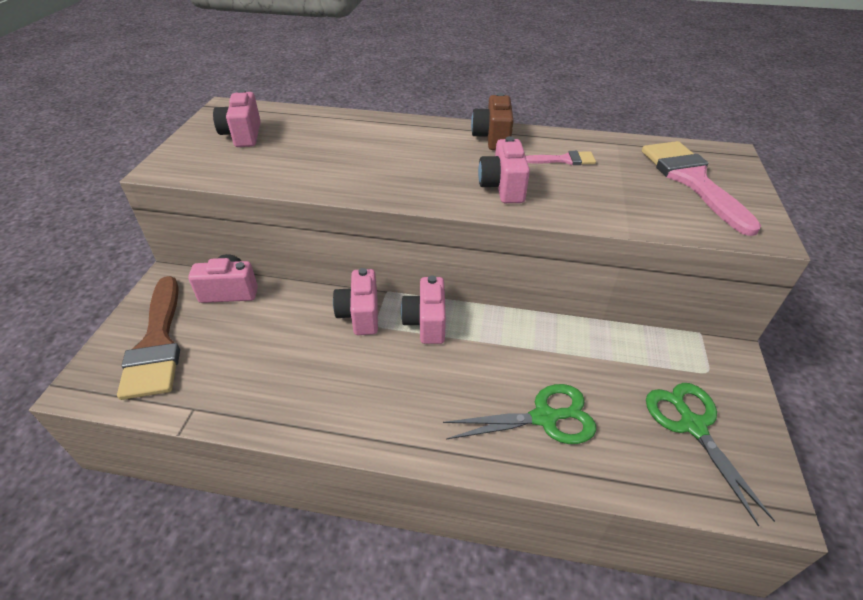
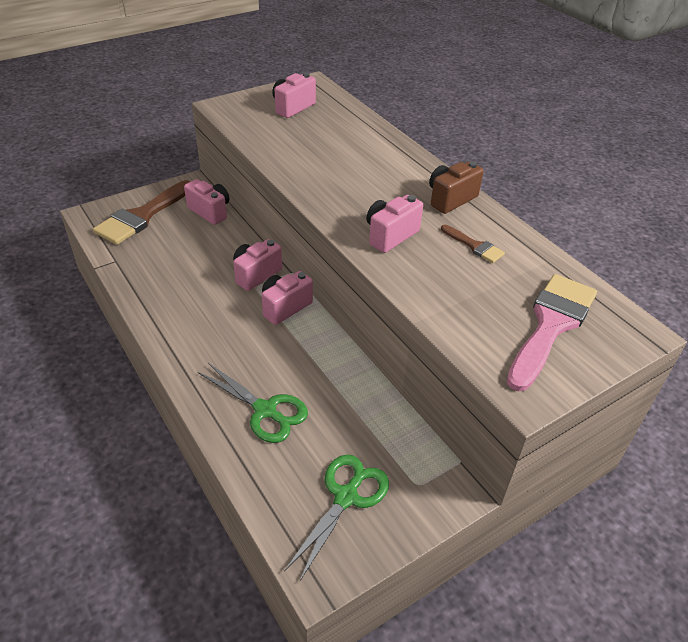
camera: 45 degrees right, 0 degrees up
(564, 160) = (475, 246): pink brush -> brown brush

